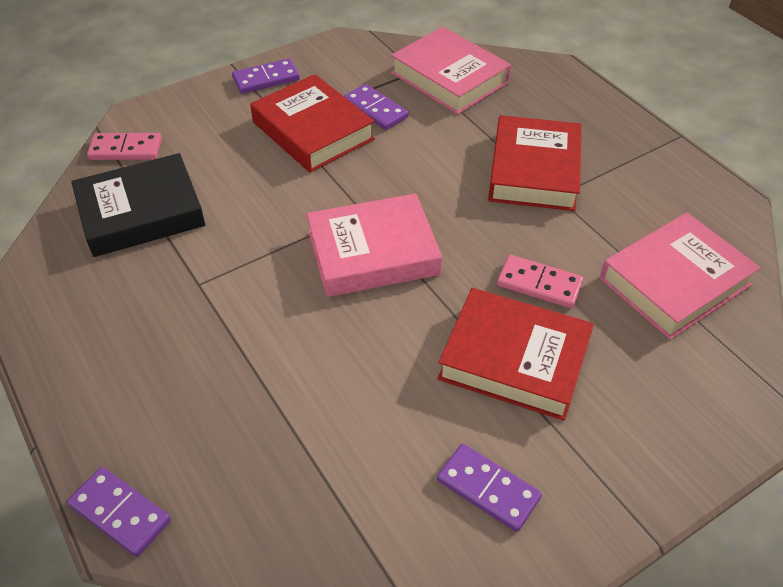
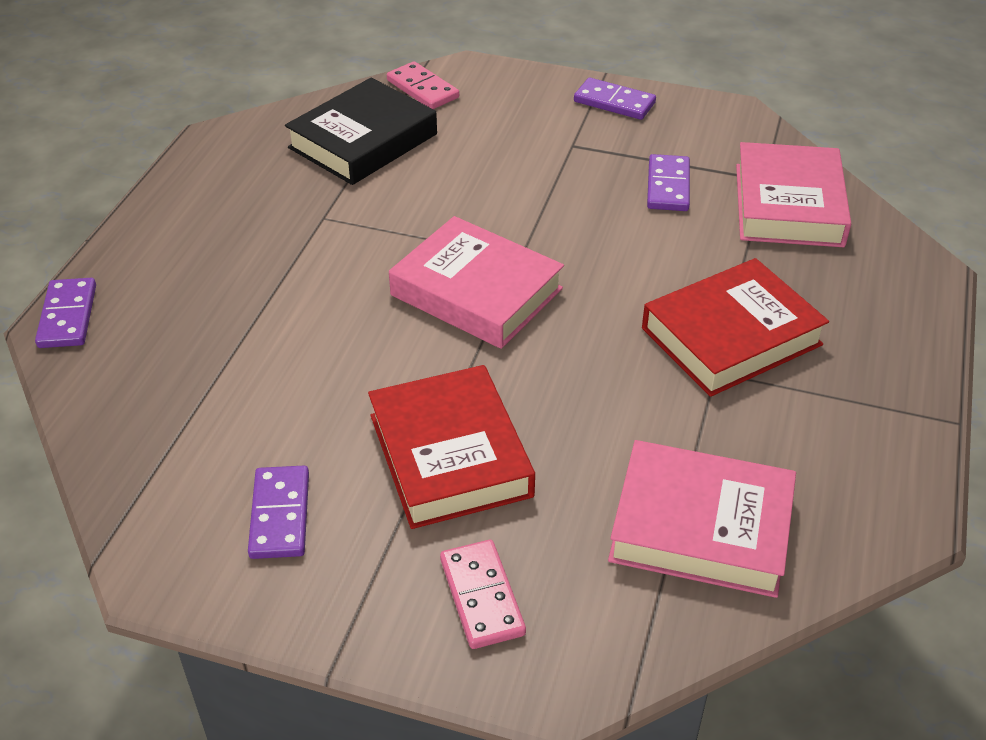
camera: 50 degrees right, 5 degrees down
(141, 213) = (363, 141): black book -> black book turned 75 degrees counterclockwise
(313, 131) = (585, 167): red book -> none
(539, 284) = (570, 423): pink domino -> pink domino (482, 596)

